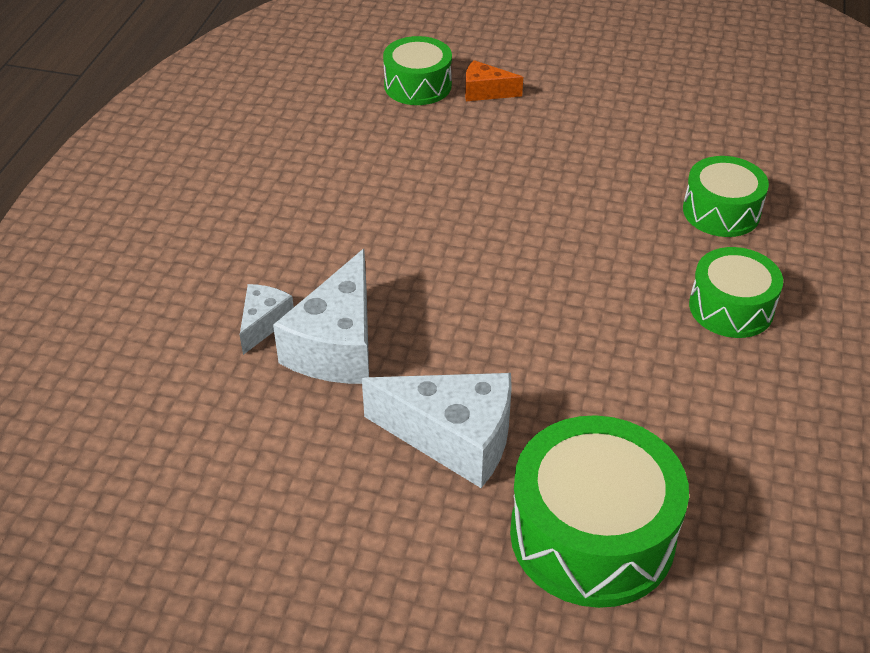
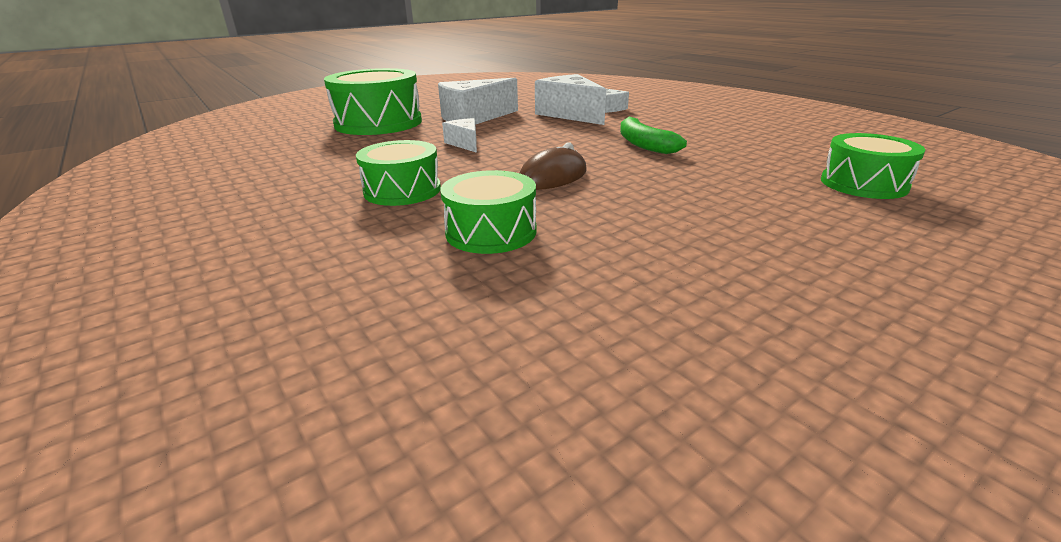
camera: 130 degrees right, 15 degrees down
(423, 223) = (644, 144): none -> green banana
(485, 92) = (831, 205): orange cheese -> none
(570, 361) = (465, 144): none -> white cheese
(588, 237) = (552, 177): none -> brown mouse

